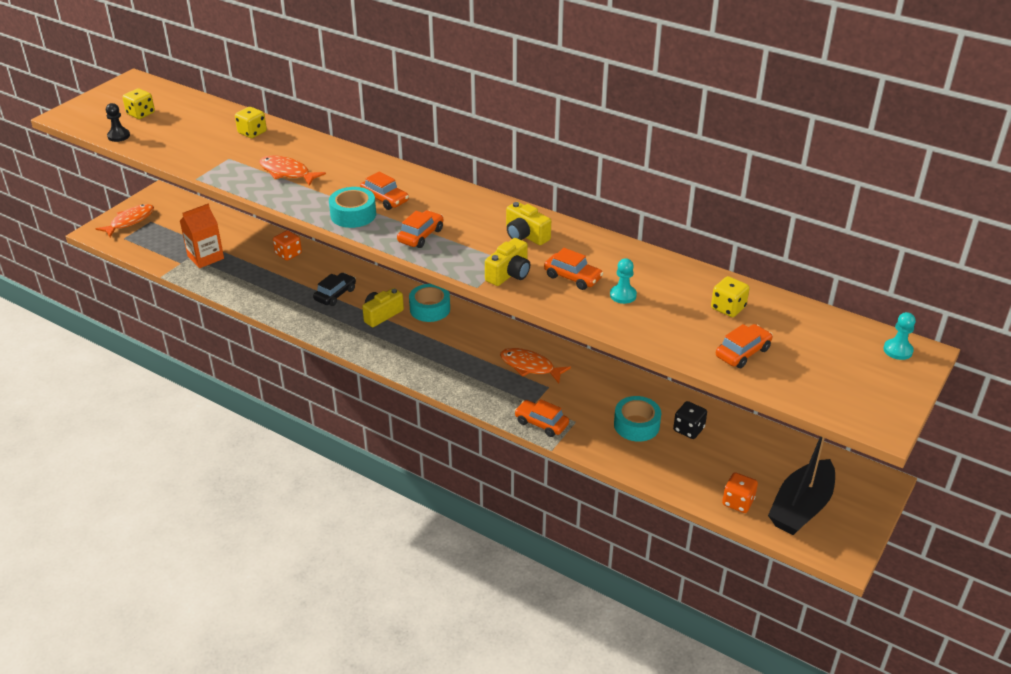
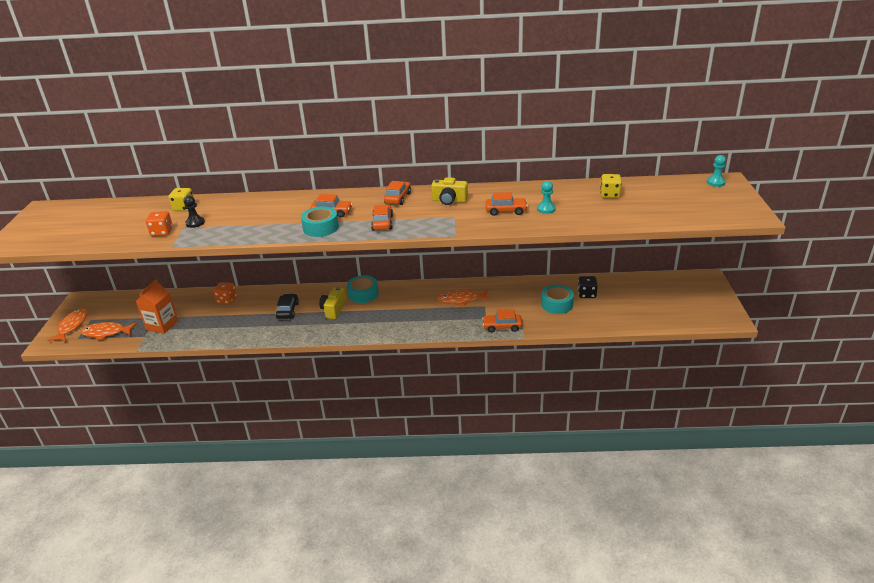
camera: 30 degrees left, 5 degrees down
(119, 136) = (71, 243): black pawn -> black pawn (195, 223)
(141, 114) = (74, 224): yellow dice -> none
(287, 173) = (241, 221): orange fish -> orange fish (106, 333)
(509, 274) = (466, 222): yellow camera -> none
(738, 502) = (652, 318): orange dice -> orange dice (162, 232)
(742, 352) = (645, 211): orange car -> orange car (398, 198)
(801, 507) = (685, 306): black boat -> none

